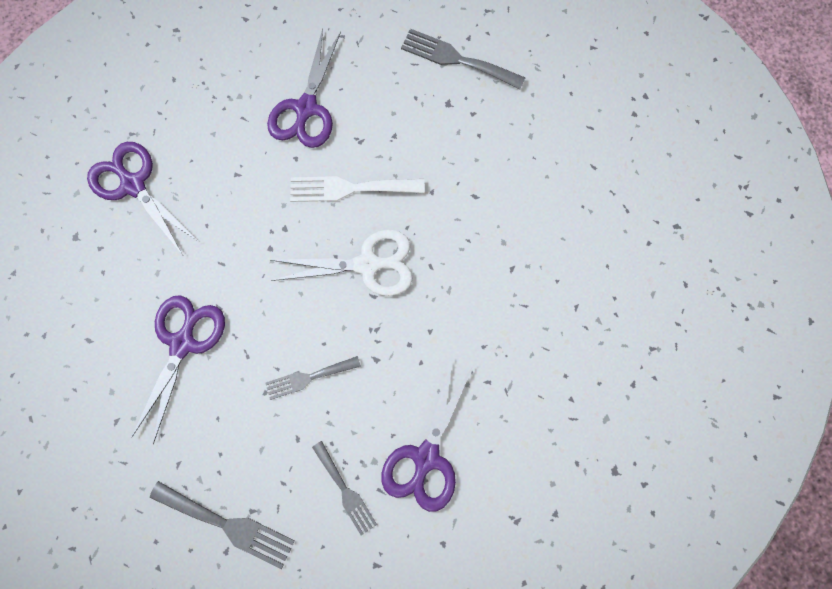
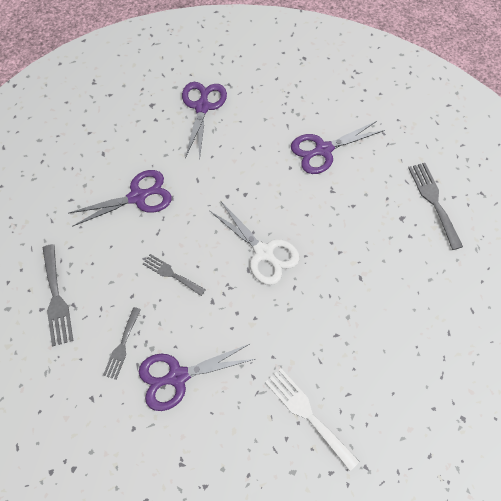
camera: 50 degrees right, 10 degrees down
(350, 188) = (299, 208): white fork -> white fork (307, 414)

